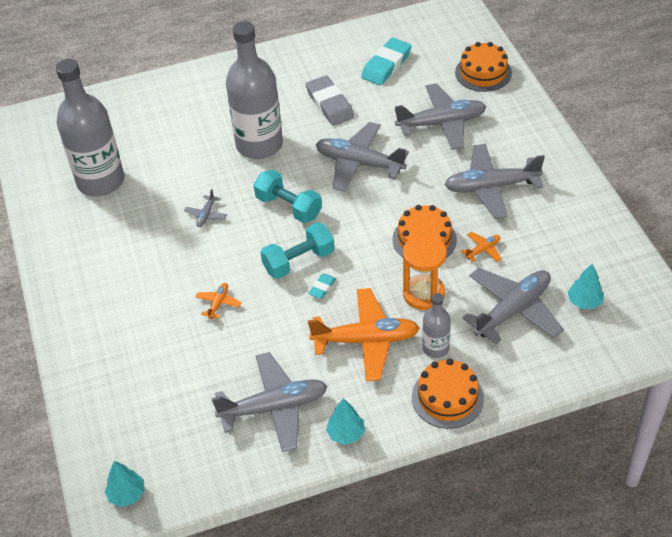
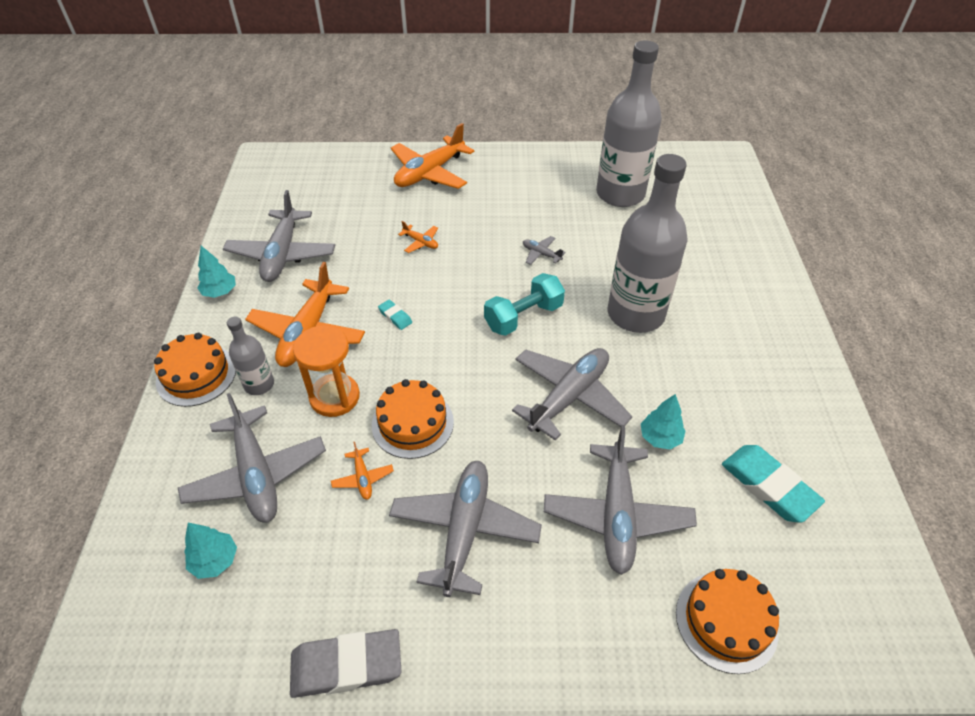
camera: 105 degrees right, 0 degrees up
(101, 334) = (430, 173): none -> orange plane
(127, 494) = (269, 167): turquoise tree -> turquoise tree (660, 438)
(299, 261) = (441, 307): turquoise dumbbell -> none
(329, 104) = (693, 396): grey eraser -> grey eraser (346, 665)

